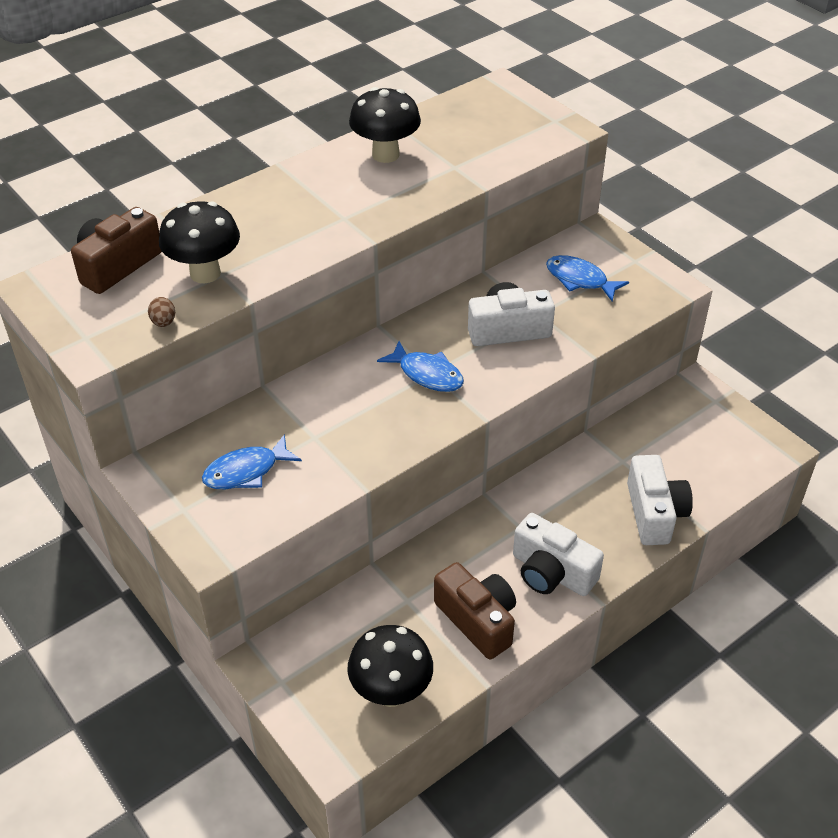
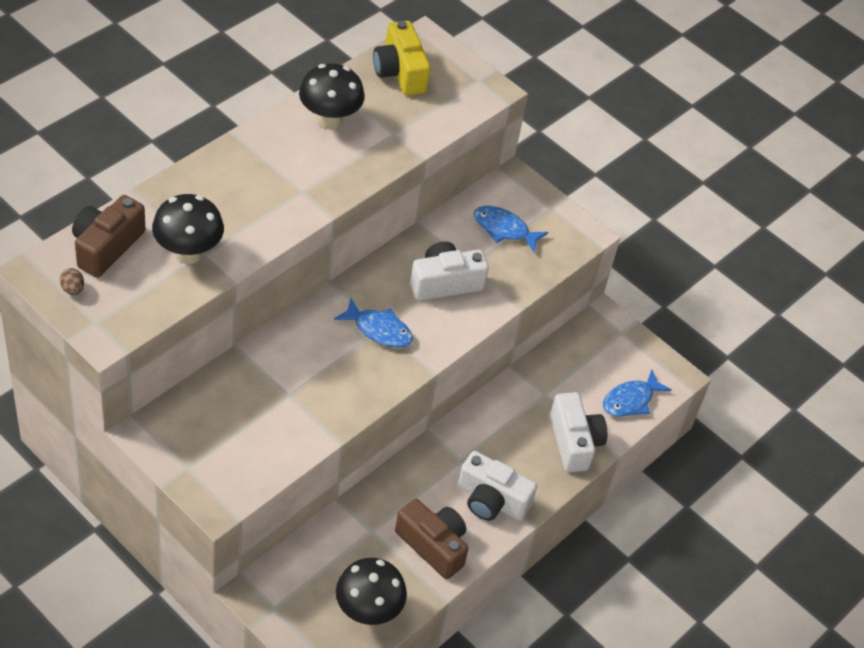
camera: 15 degrees left, 5 degrees up
(163, 322) = (162, 305): brown egg -> brown egg (73, 289)
(246, 471) = (234, 430): blue fish -> blue fish (630, 400)
(469, 114) = (400, 72): none -> yellow camera

